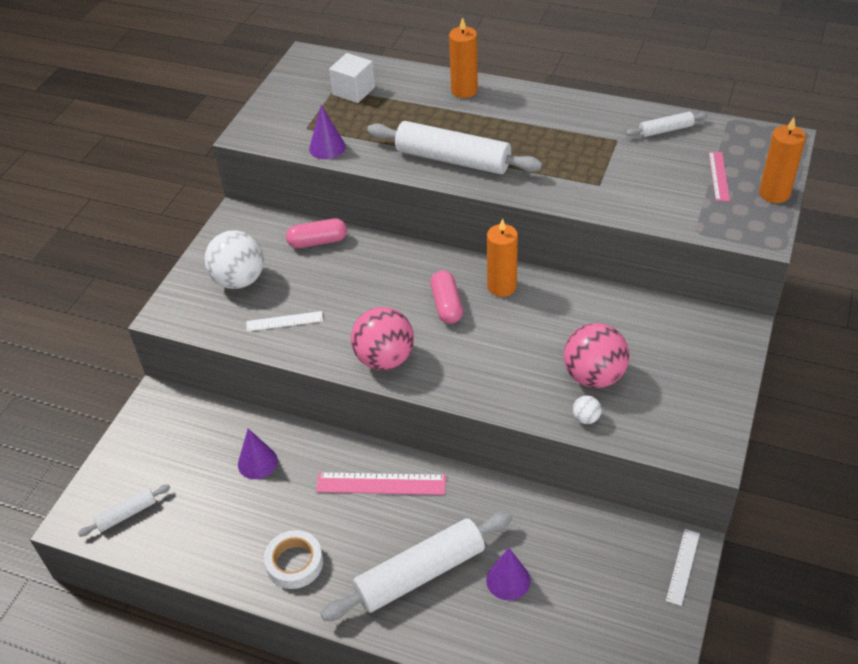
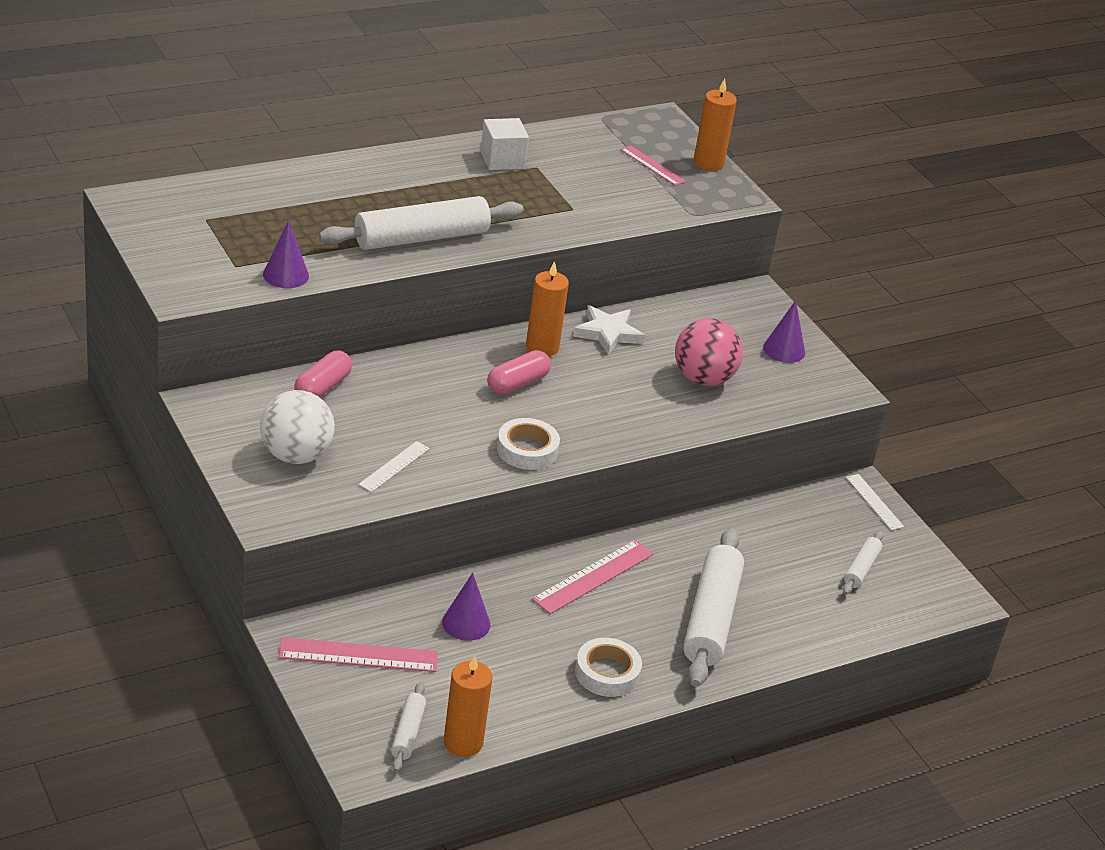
camera: 55 degrees left, 10 degrees down
(170, 441) = (358, 655): none -> pink ruler
(353, 91) = (230, 214): white cube -> white cube (502, 160)
(384, 359) = (527, 450): pink ball -> white tape
(446, 305) = (517, 383): pink capsule -> pink capsule turned 75 degrees counterclockwise
(464, 90) = (340, 174): orange candle -> orange candle (463, 742)
(508, 580) = (776, 582): purple cone -> purple cone (784, 350)
(566, 300) = (608, 333): none -> white star
(586, 418) = (737, 411): white ball -> none
(665, 130) = (563, 144): white rolling pin -> white rolling pin (861, 568)

